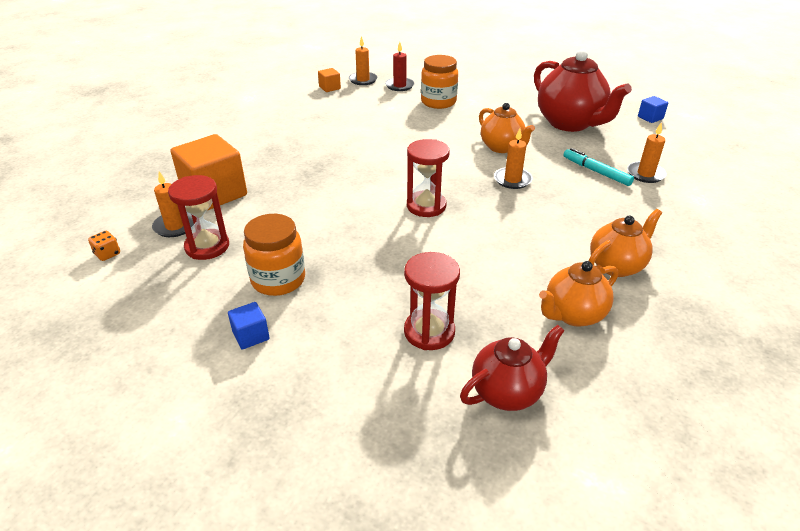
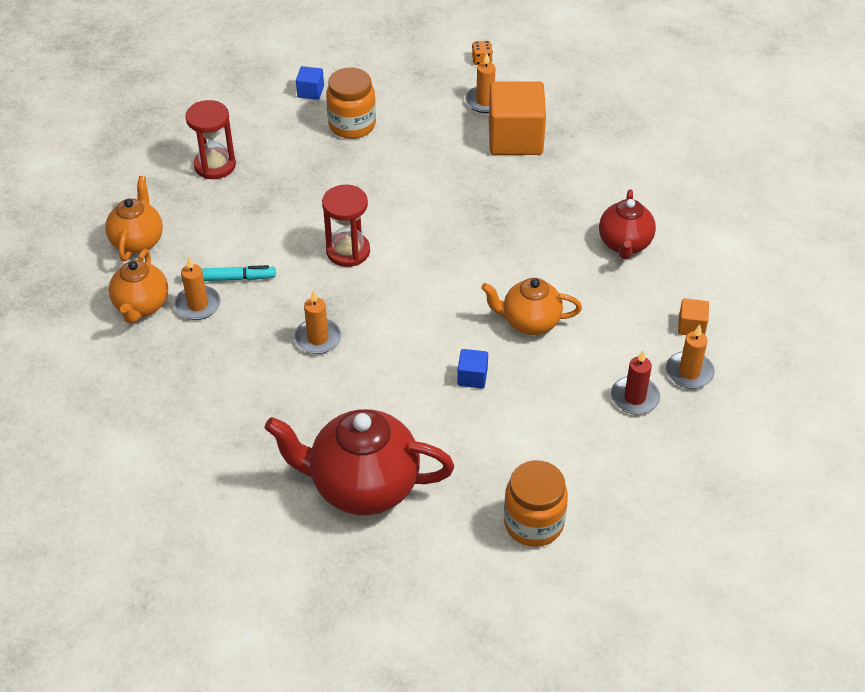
camera: 130 degrees right, 10 degrees up
(207, 246) = (435, 108): red hourglass -> none
(438, 102) = (547, 403): orange jar -> orange jar (533, 523)
(502, 147) = (381, 378): orange teapot -> orange teapot (530, 322)
(507, 392) = (132, 168): red teapot -> red teapot (624, 244)
(596, 172) = (255, 415): turquoise marker -> turquoise marker (229, 278)
(645, 174) = (205, 451): orange candle -> orange candle (198, 305)
(650, 118) = (285, 586): blue cube -> blue cube (472, 377)

